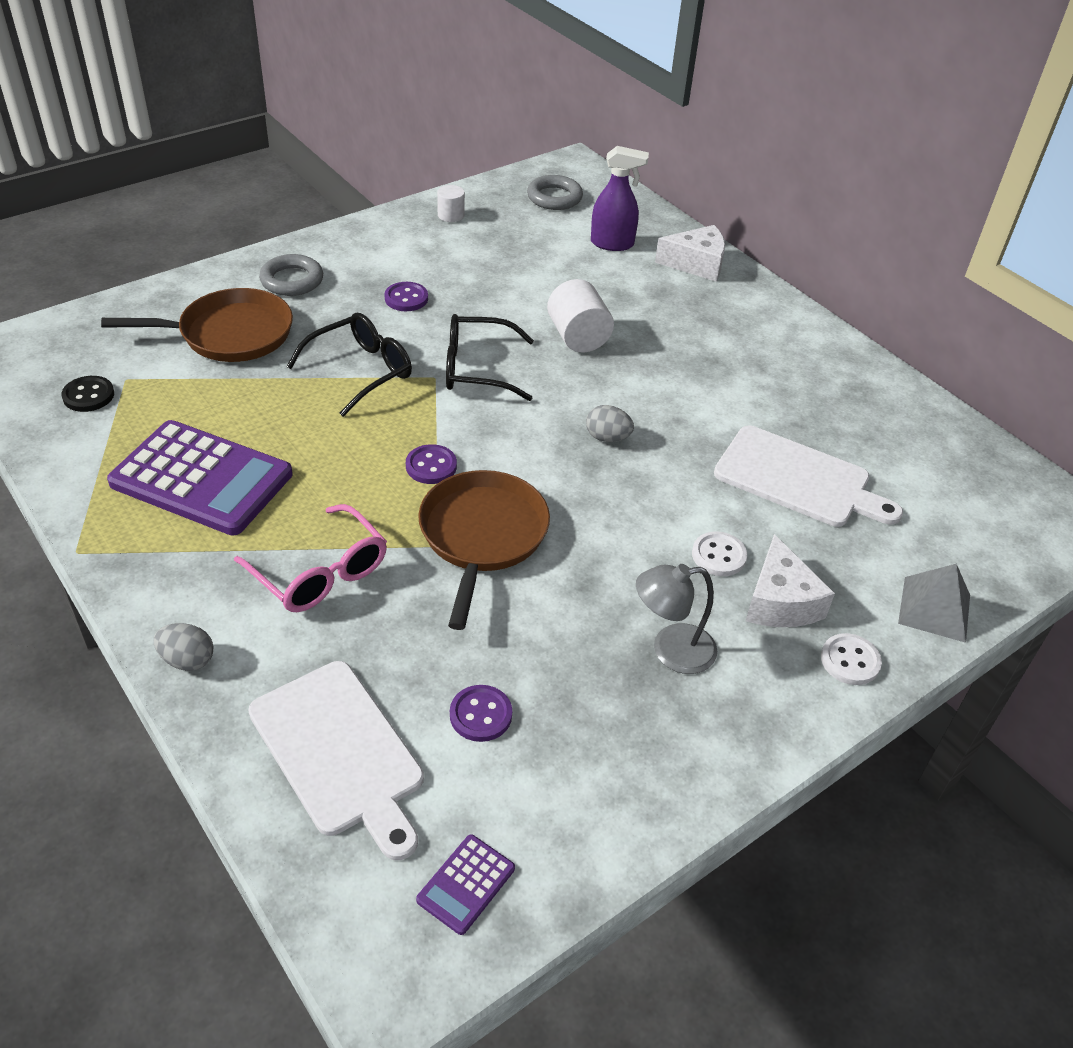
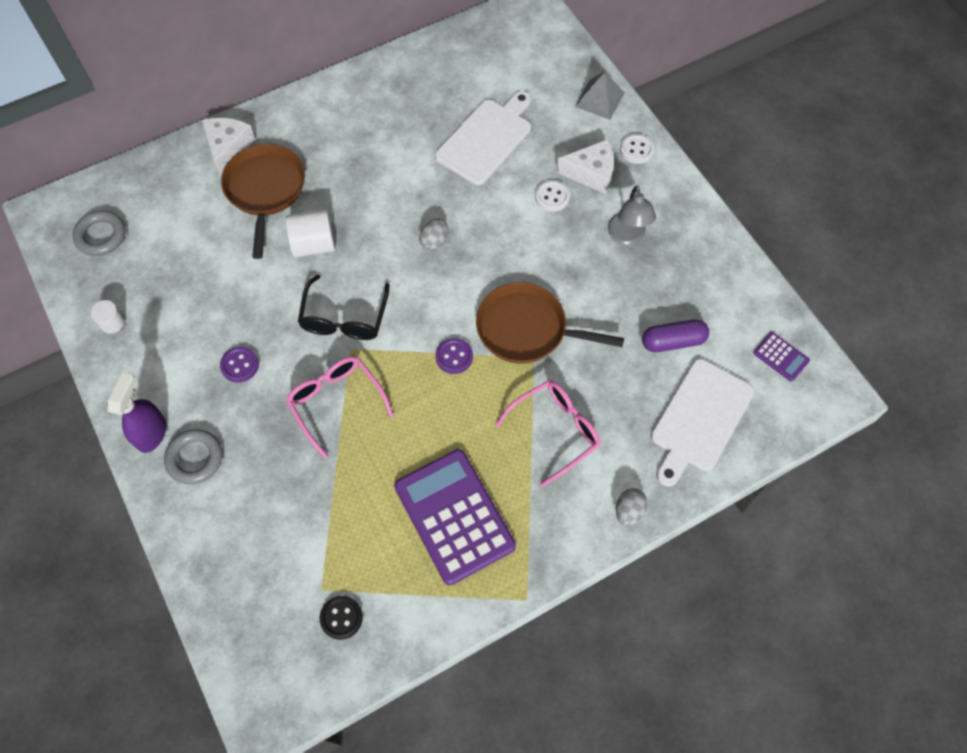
camera: 80 degrees left, 20 degrees up
(201, 479) = (454, 516): purple calculator -> purple calculator turned 60 degrees counterclockwise
(230, 334) = (269, 507): brown pan -> brown pan (265, 190)
(339, 752) = (699, 419): white cutting board -> white cutting board turned 150 degrees clockwise
(361, 371) = (336, 402): black glasses -> pink glasses
(480, 715) = (673, 341): purple button -> purple capsule
(612, 244) = (186, 202): purple spray bottle -> purple spray bottle (152, 433)

